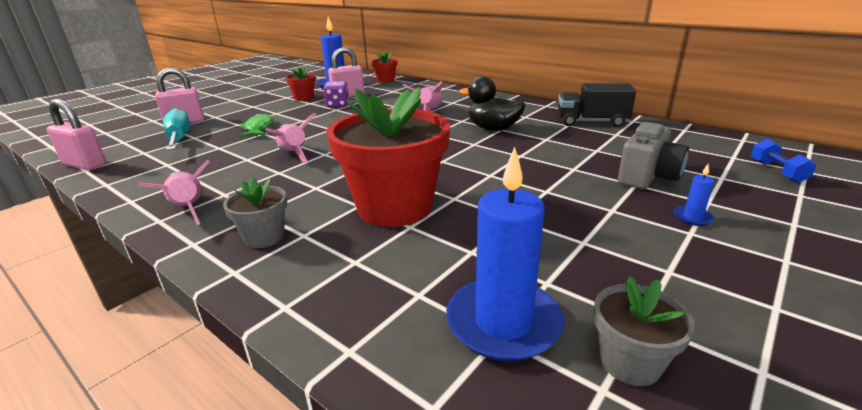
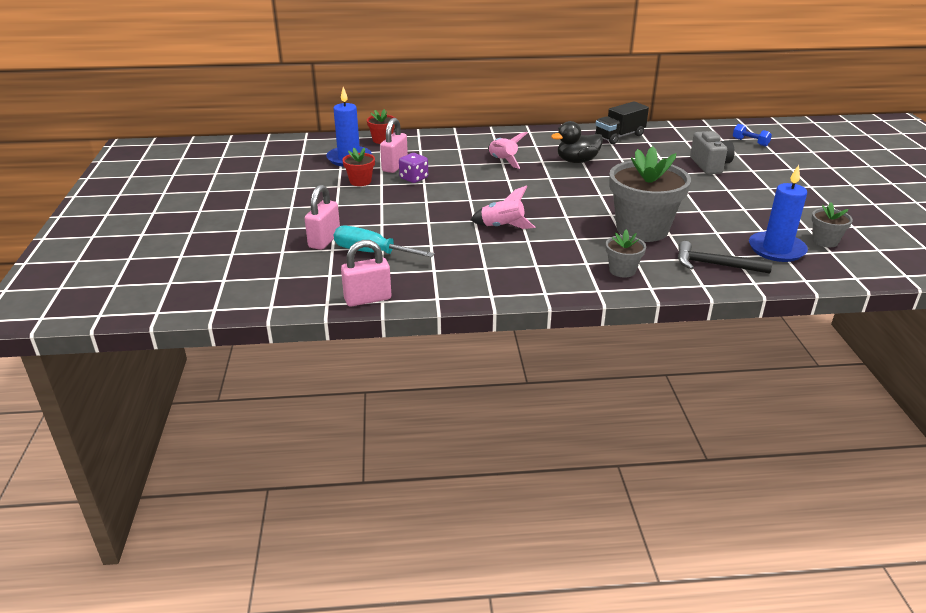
camera: 45 degrees left, 5 degrees up
(188, 209) = (543, 281): pink rocket -> none
(259, 128) = (412, 220): green fish -> none
(365, 290) = (715, 265): none -> black hammer
(395, 207) = (642, 229): red flower pot -> grey flower pot
(692, 217) = (759, 180): blue candle -> none

